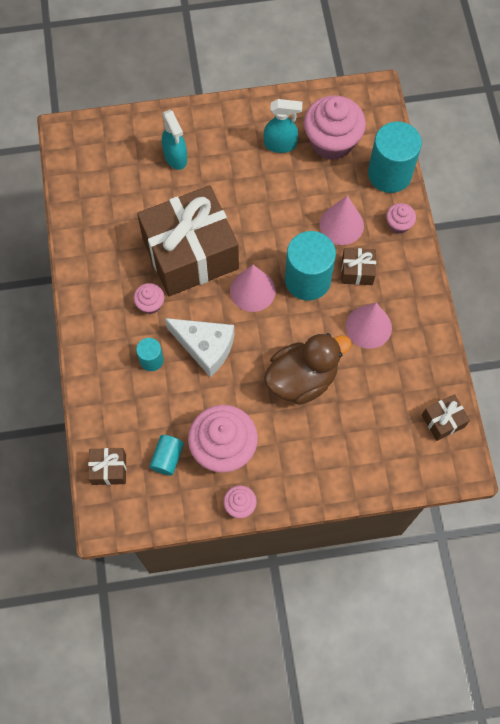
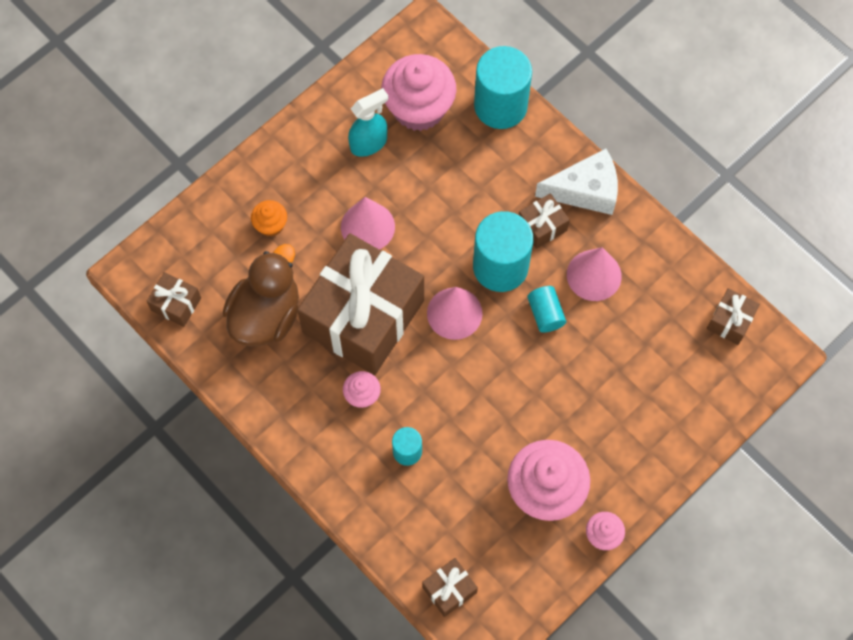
camera: 35 degrees left, 0 degrees up
(77, 170) = (176, 304): none -> brown gift
(167, 458) = (498, 538): turquoise cylinder -> turquoise cylinder (545, 314)
(175, 157) = (271, 225): turquoise spray bottle -> orange cupcake
(205, 347) = (451, 402): white cheese -> white cheese (585, 190)
(302, 378) = (569, 370): brown duck -> brown duck (266, 315)
(341, 225) = (492, 188): pink cone -> pink cone (367, 226)
(398, 224) = (547, 152): pink cupcake -> none

